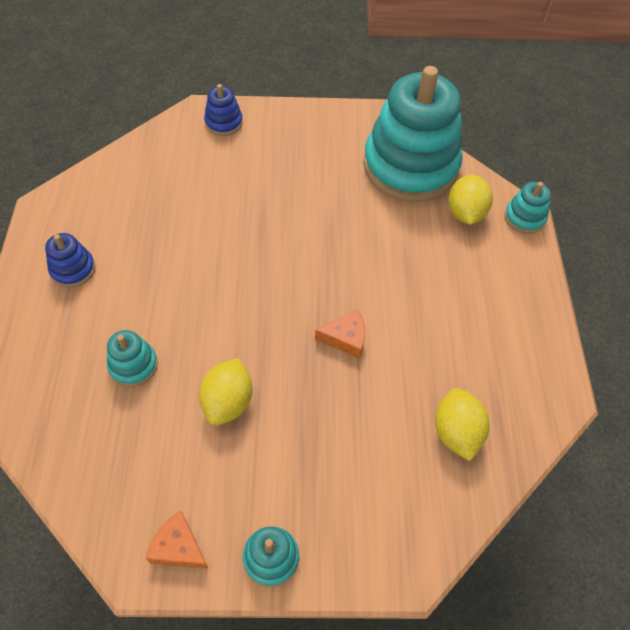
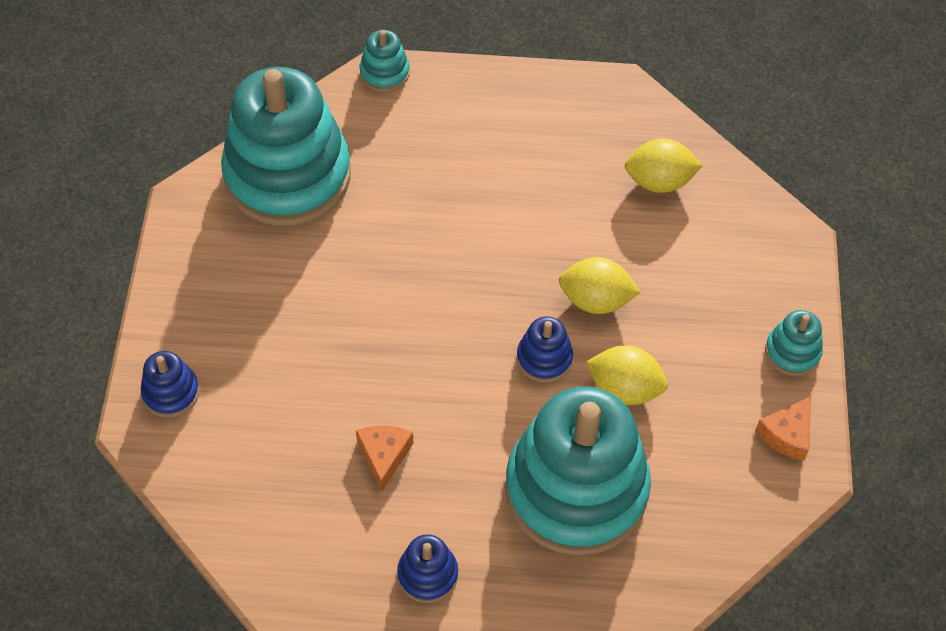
camera: 85 degrees left, 0 degrees up
(133, 365) = (576, 490): turquoise stacking toy -> turquoise stacking toy, size x2.43
(256, 340) = (544, 358): none -> blue stacking toy
(345, 338) = (545, 269): orange cheese -> orange cheese (384, 455)
(465, 213) = (372, 129): yellow lemon -> yellow lemon (596, 300)

